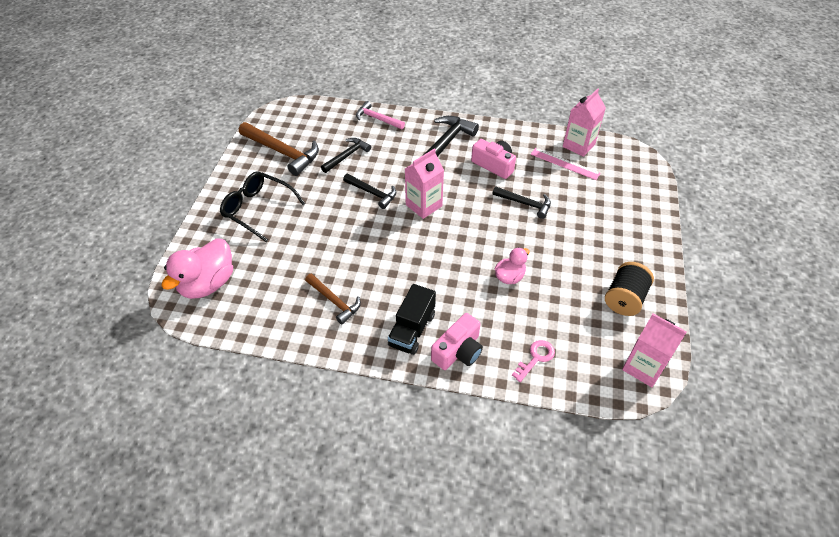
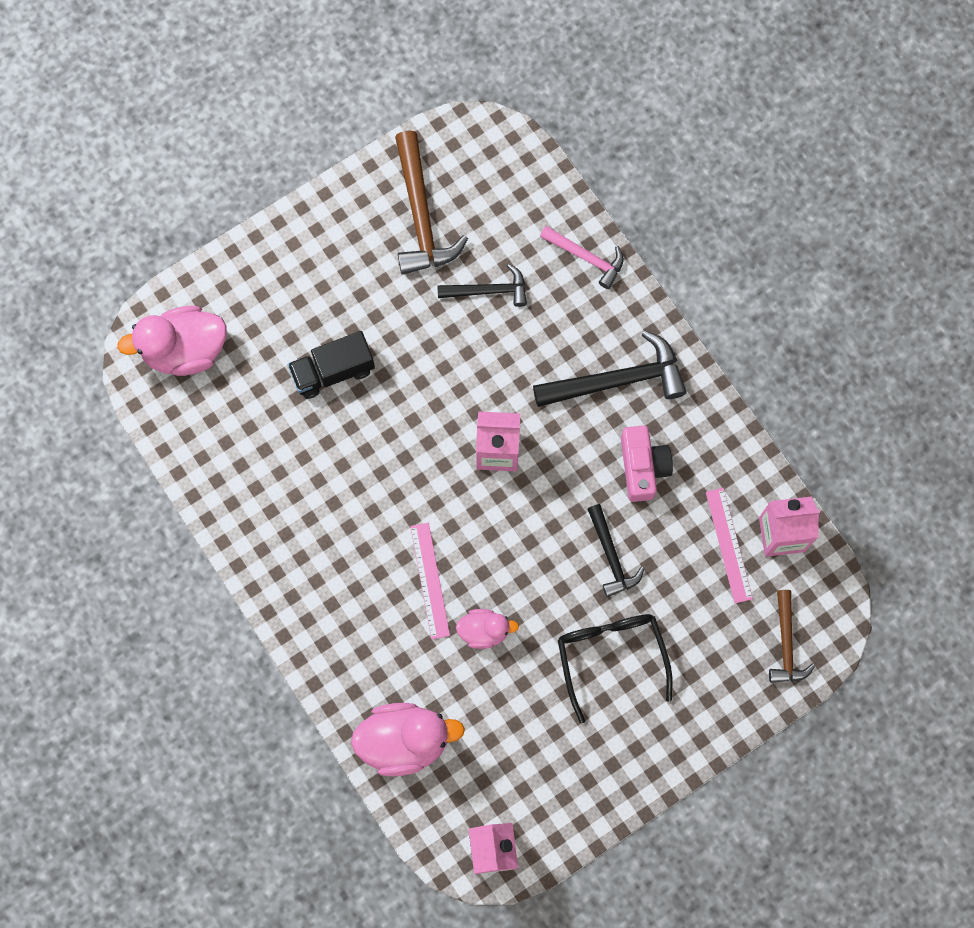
camera: 45 degrees right, 25 degrees up
(258, 209) = (317, 287): black glasses -> black glasses (611, 656)
(334, 301) = (284, 491): brown hammer -> brown hammer (786, 644)
(372, 193) = (460, 378): black hammer -> none
(377, 119) = (586, 258): pink hammer -> pink hammer turned 135 degrees clockwise
(412, 330) = (324, 596): black truck -> black truck (333, 371)
(457, 278) = (430, 580): none -> pink ruler
(458, 351) = (342, 662): pink camera -> none
(535, 358) = (404, 741): pink key -> pink duck
(624, 299) = (568, 769): black spool -> none

